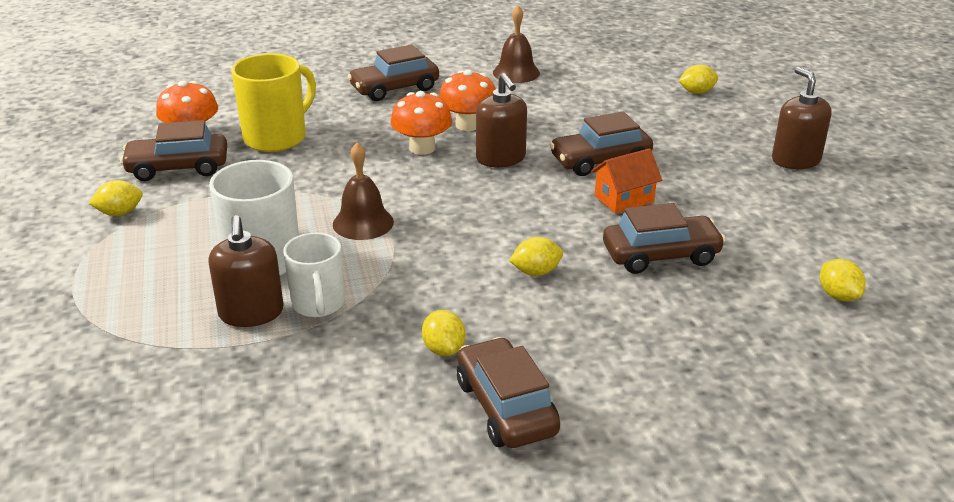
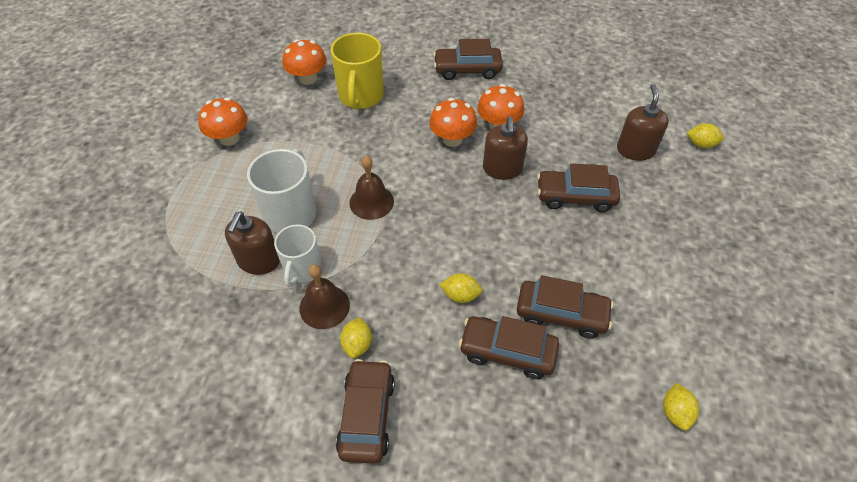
camera: 25 degrees right, 20 degrees up
(120, 213) = (229, 138): yellow lemon -> orange mushroom
(178, 168) = (284, 106): brown car -> brown car (507, 352)
(277, 137) = (360, 96): yellow mug -> yellow mug turned 120 degrees clockwise
(516, 73) = (567, 78): brown bell -> brown bell (324, 306)
(624, 199) = (569, 244): orange house -> none
(795, 160) = (737, 250): brown soap dispenser -> brown soap dispenser (635, 150)

